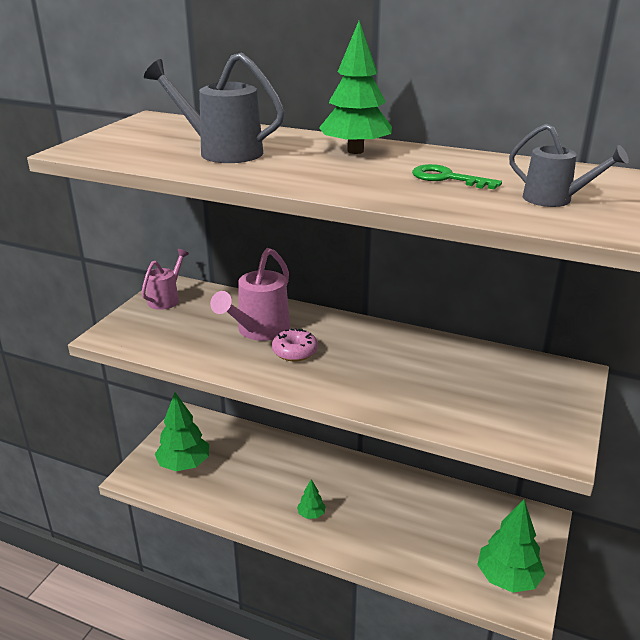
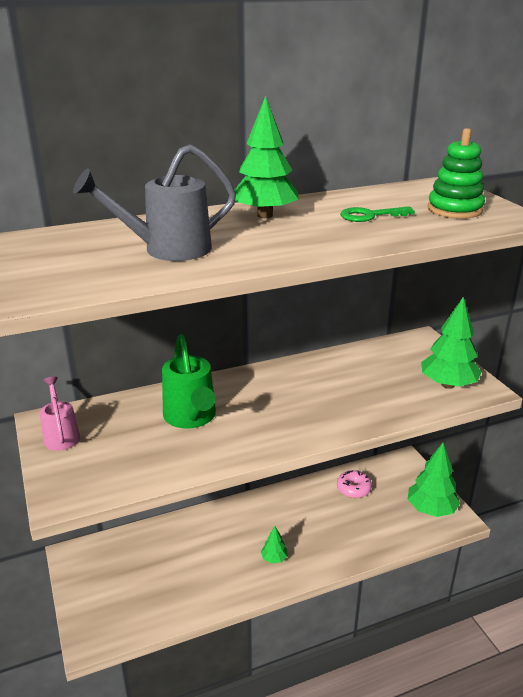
camera: 45 degrees left, 0 degrees up
(184, 464) = (124, 595): green tree -> green tree (448, 384)
(259, 331) = (191, 417): pink watering can -> green watering can
(295, 352) = (245, 418): pink donut -> pink donut (353, 489)
(554, 200) = (454, 209): grey watering can -> green stacking toy

